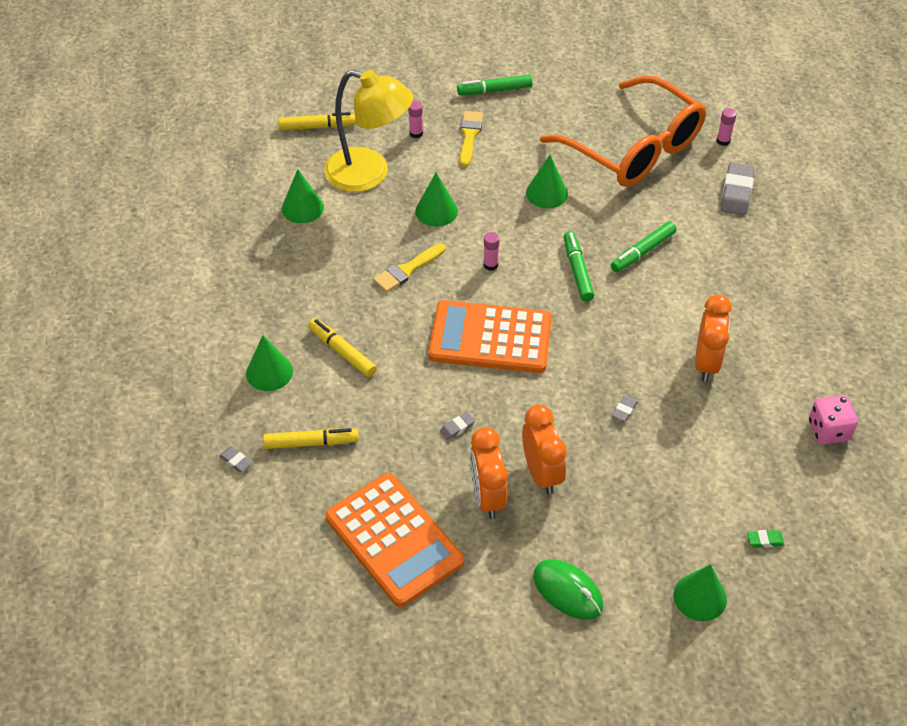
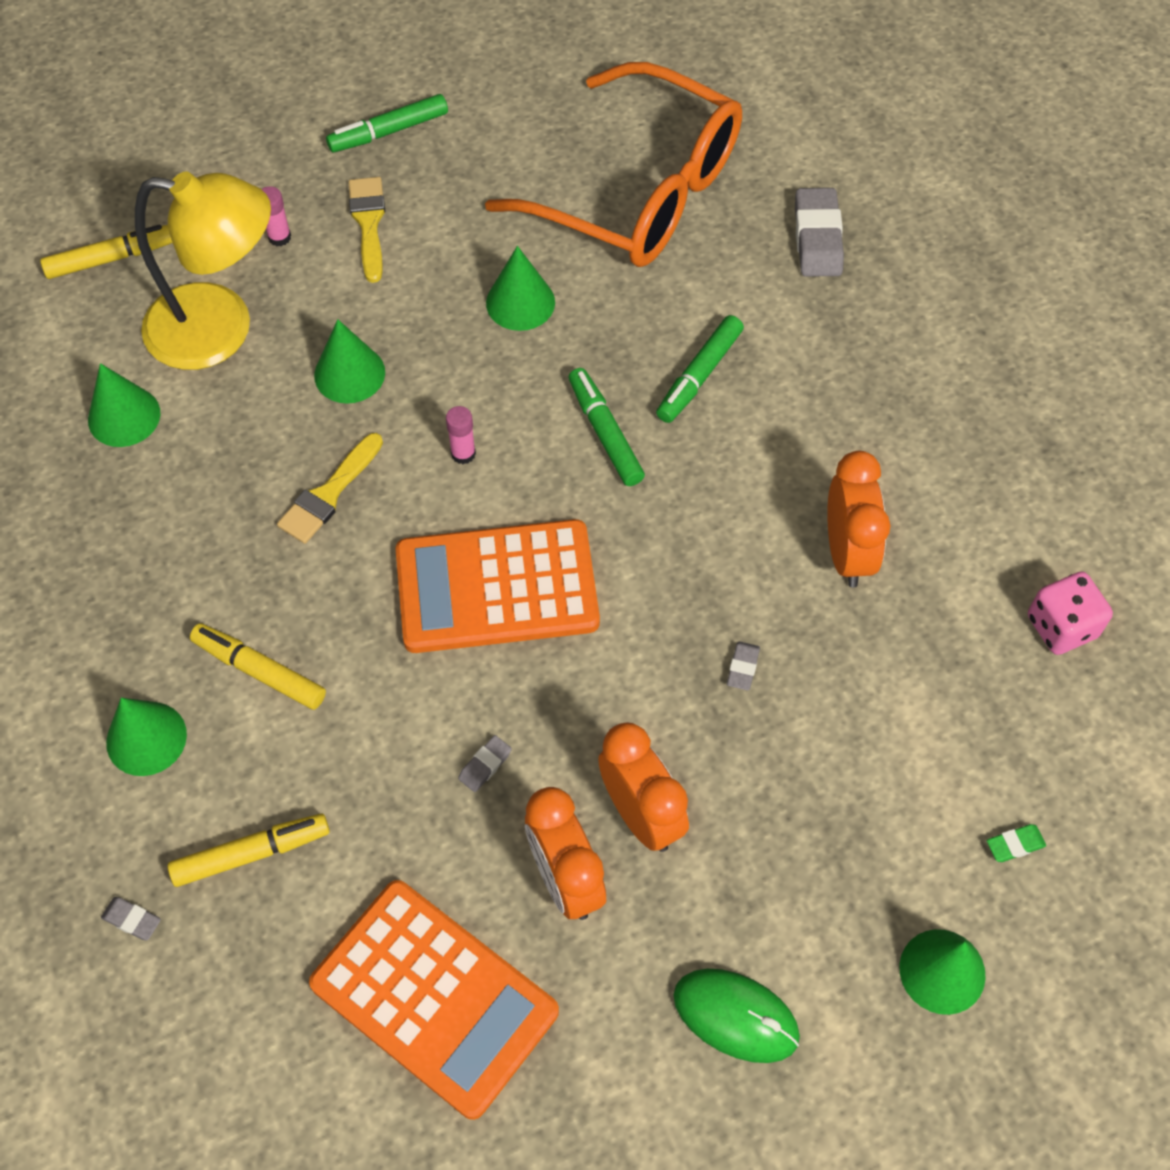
camera: 15 degrees left, 10 degrees up
(723, 141) = (773, 150): pink glue stick -> none

